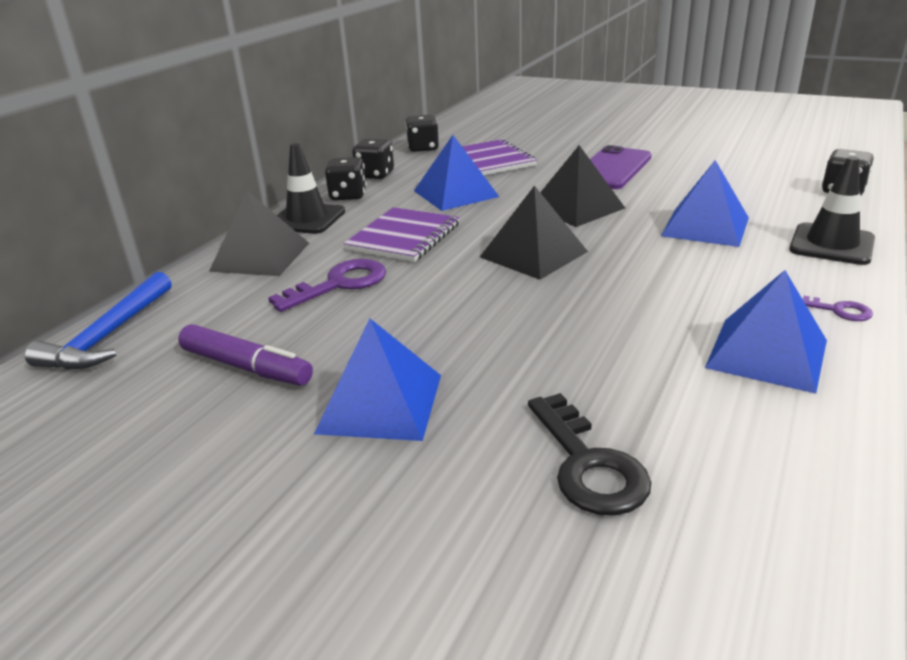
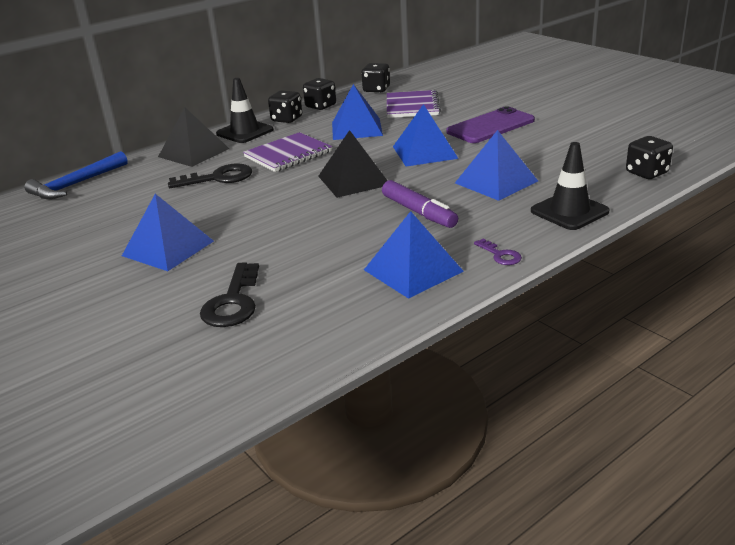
camera: 25 degrees right, 0 degrees up
(246, 367) = (124, 215): purple marker -> purple marker (419, 212)
(340, 284) = (219, 178): purple key -> black key
(576, 207) = (424, 152): black pyramid -> blue pyramid

